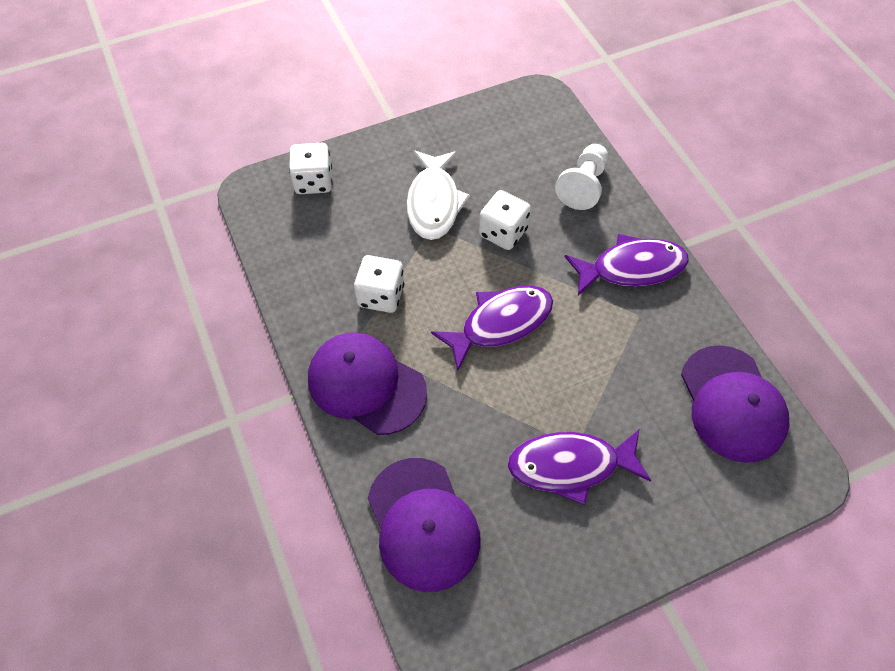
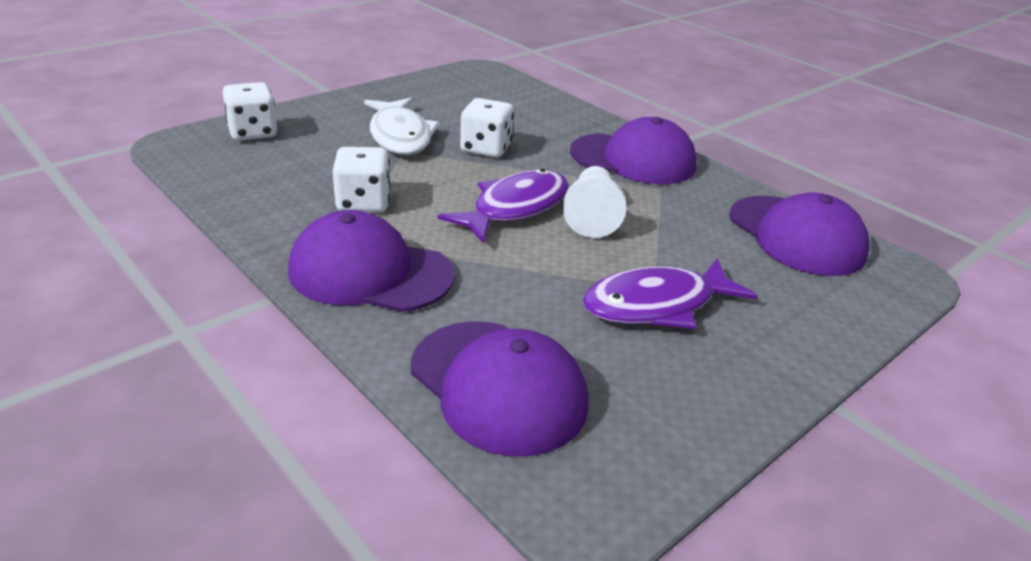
camera: 20 degrees left, 25 degrees down
(583, 186) = (553, 115): white pawn -> white pawn (591, 216)
(632, 268) = (633, 159): purple fish -> purple cap

